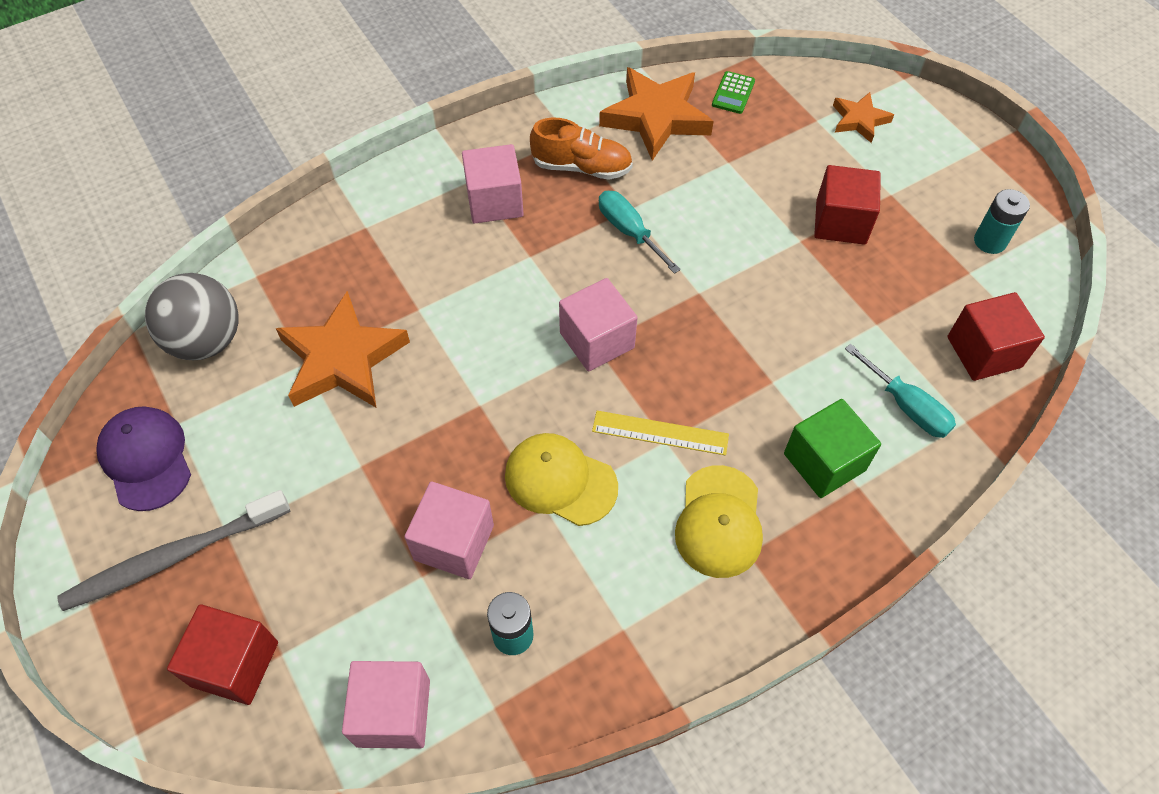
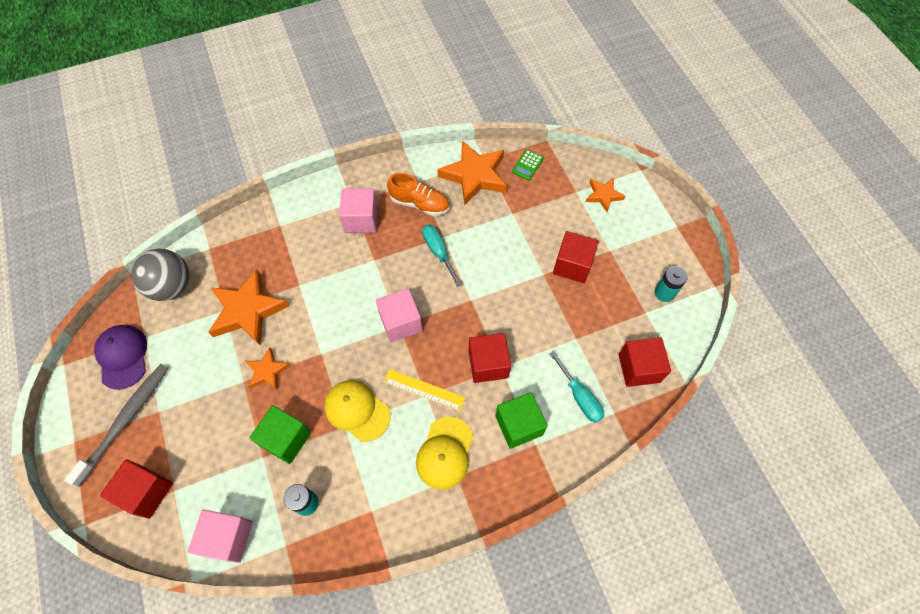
camera: 10 degrees right, 5 degrees up
(173, 557) = (126, 420): grey toothbrush -> grey toothbrush turned 135 degrees clockwise
(397, 444) = (267, 371): none -> orange star
(454, 542) = (286, 439): pink cube -> green cube
(751, 380) = (488, 364): none -> red cube

